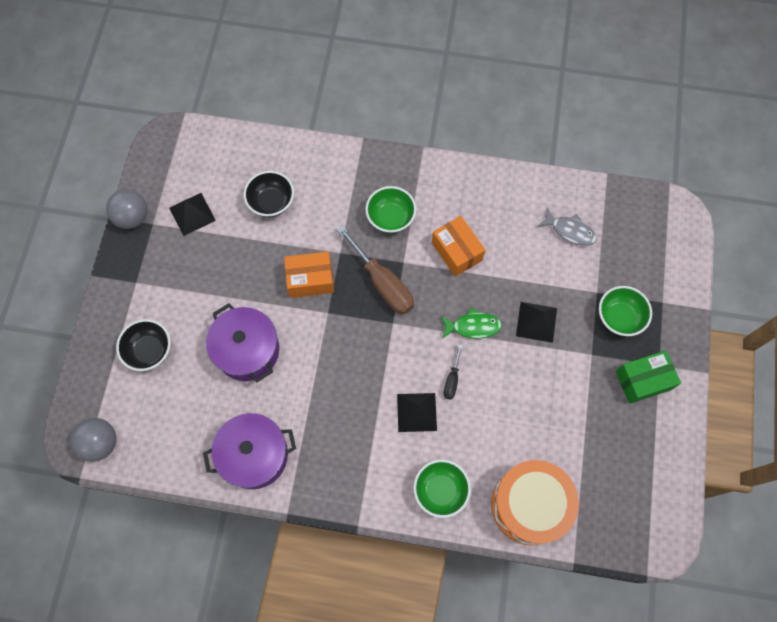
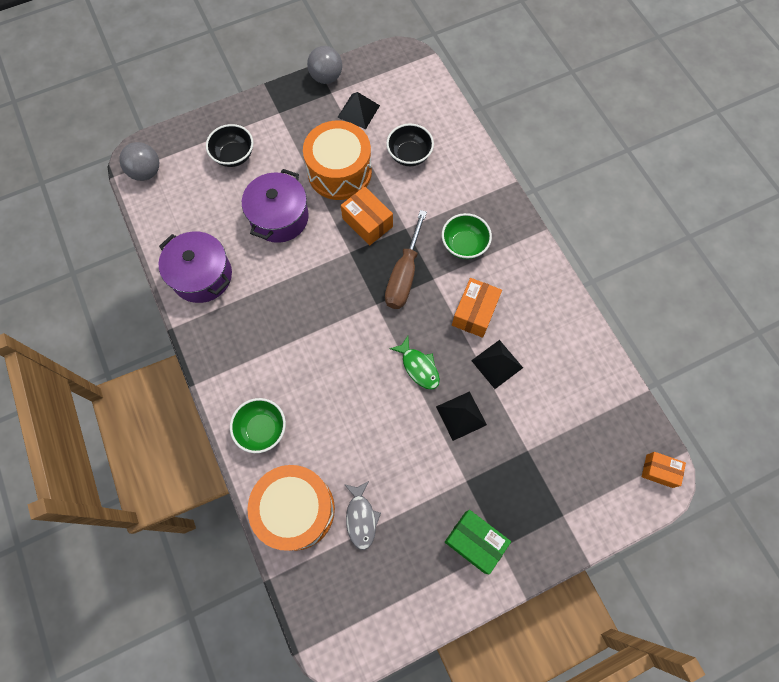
camera: 55 degrees right, 0 degrees up
(242, 270) = (339, 172): none -> orange drum
(417, 412) = (314, 370): black pyramid -> black pyramid (497, 364)
(452, 380) = (361, 379): black screwdriver -> none
(570, 231) = (567, 392): grey fish -> grey fish (361, 518)
(619, 317) = (518, 484): green bowl -> none
(672, 212) = (659, 471): none -> orange box

